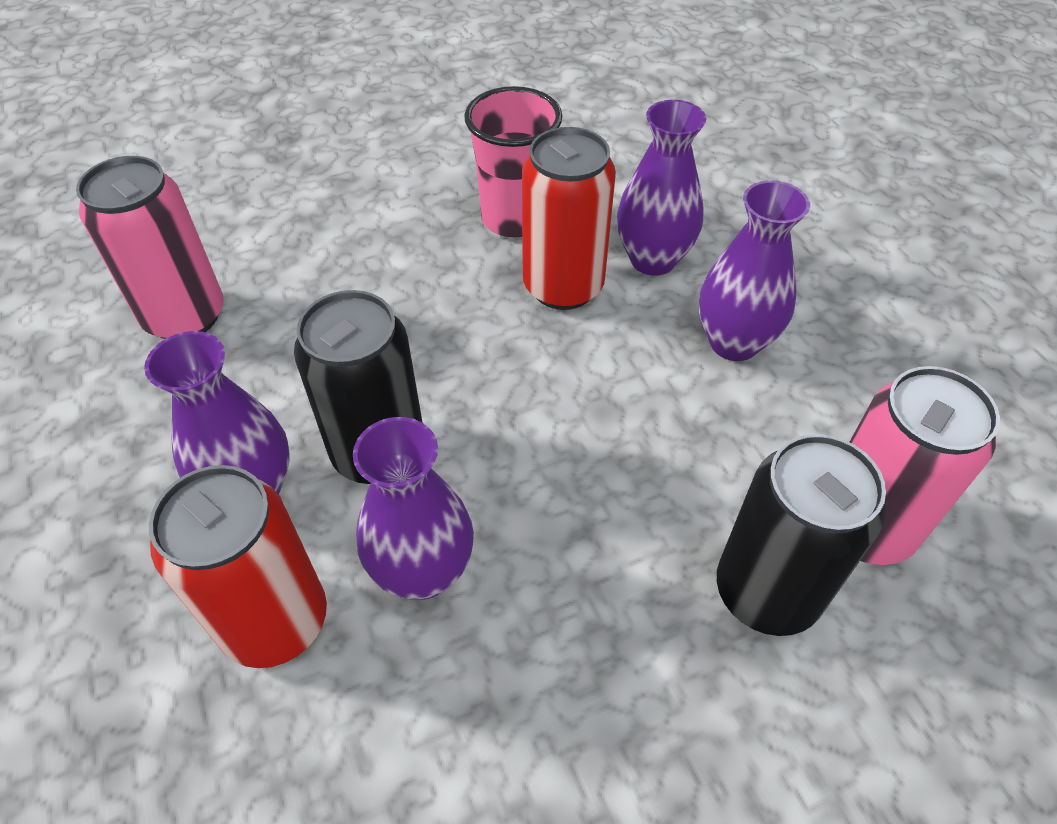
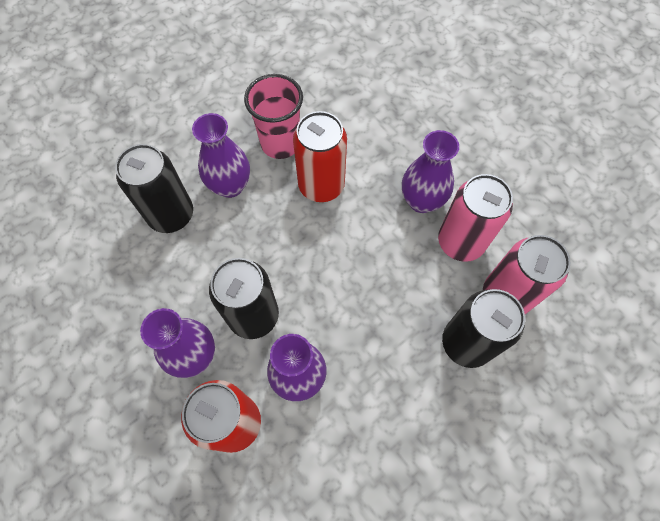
camera: 15 degrees left, 15 degrees up
(185, 316) = (111, 257): pink can -> pink can (460, 242)
(303, 279) = (171, 215): none -> black can
(653, 259) = (366, 155): purple vase -> purple vase (230, 186)

